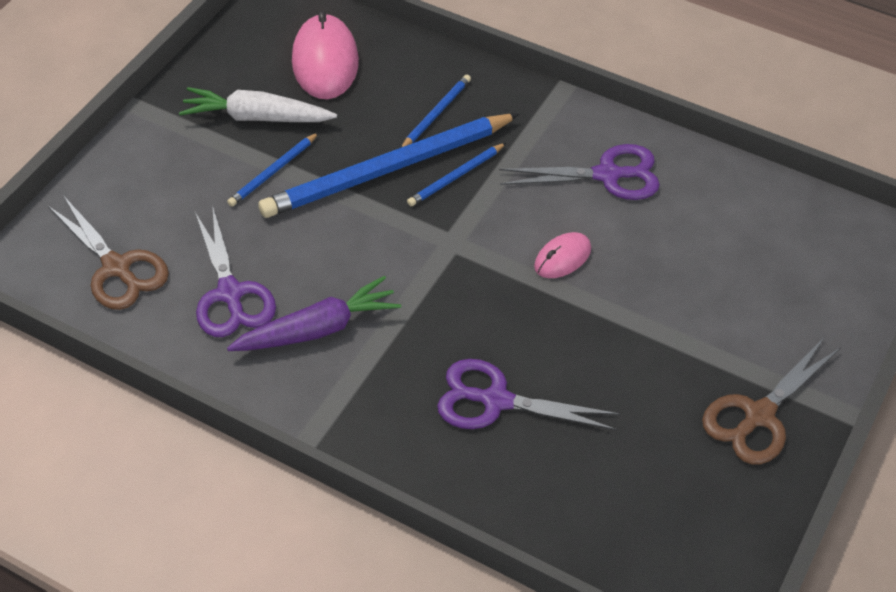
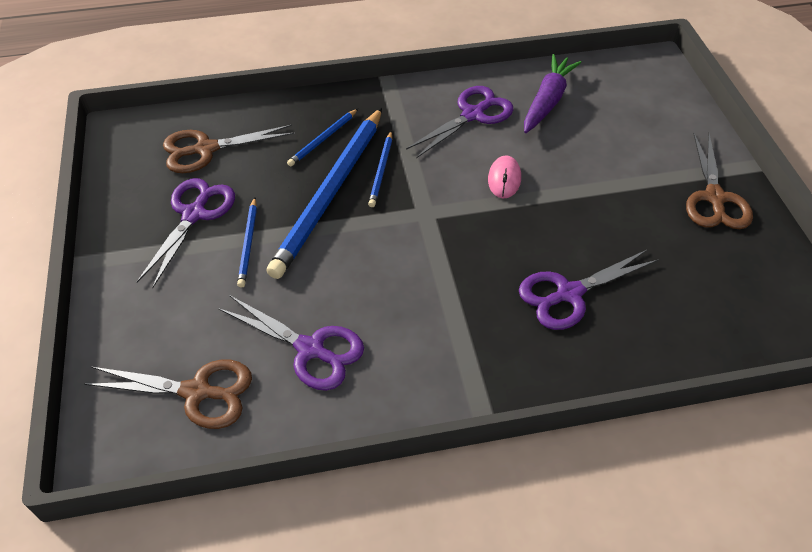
camera: 40 degrees left, 0 degrees up
(256, 117) = (194, 214): white carrot -> purple scissors
(318, 329) = (402, 329): purple carrot -> purple carrot (547, 101)
(325, 62) = (206, 149): pink mouse -> brown scissors
(436, 114) = (323, 139): blue pencil -> blue pencil turned 135 degrees counterclockwise

